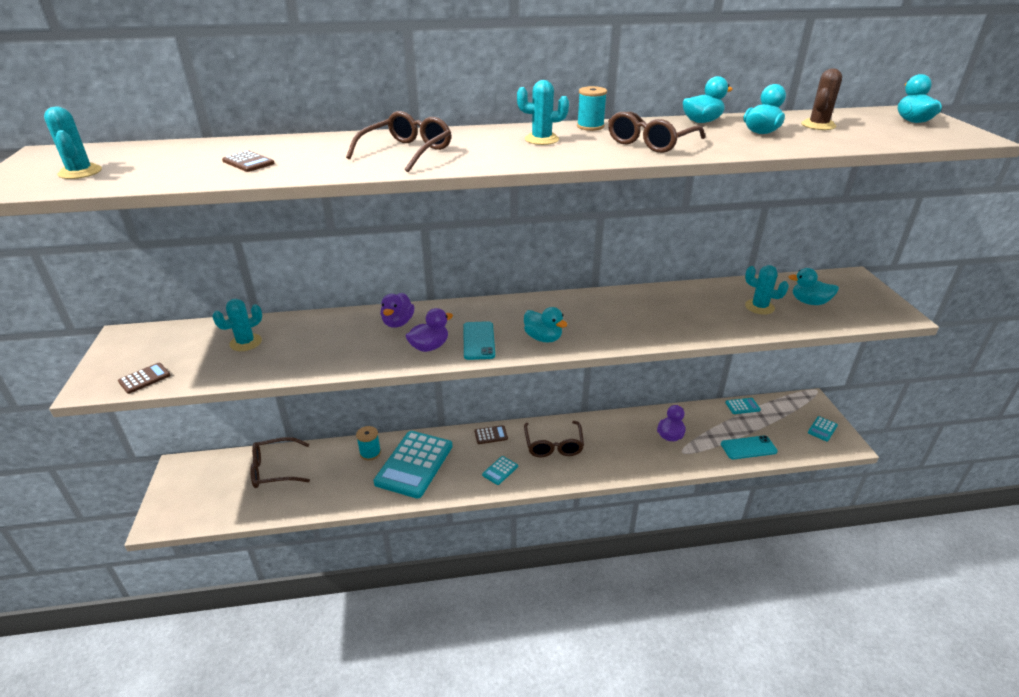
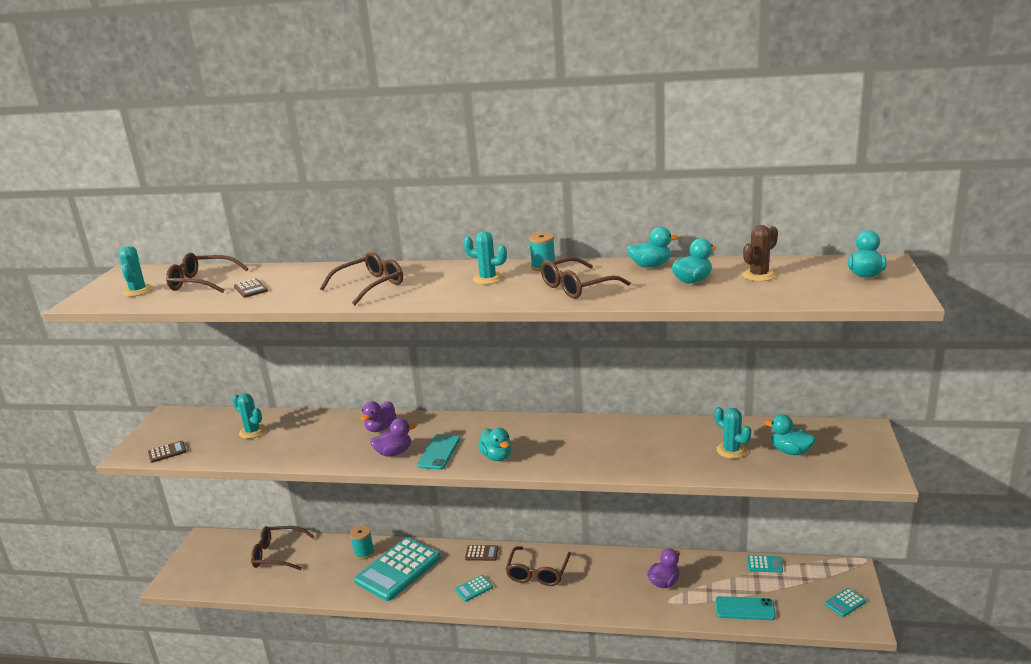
camera: 20 degrees right, 10 degrees down
(170, 159) = (201, 282): none -> brown glasses
(246, 342) = (252, 432): turquoise cactus -> turquoise cactus turned 60 degrees clockwise

